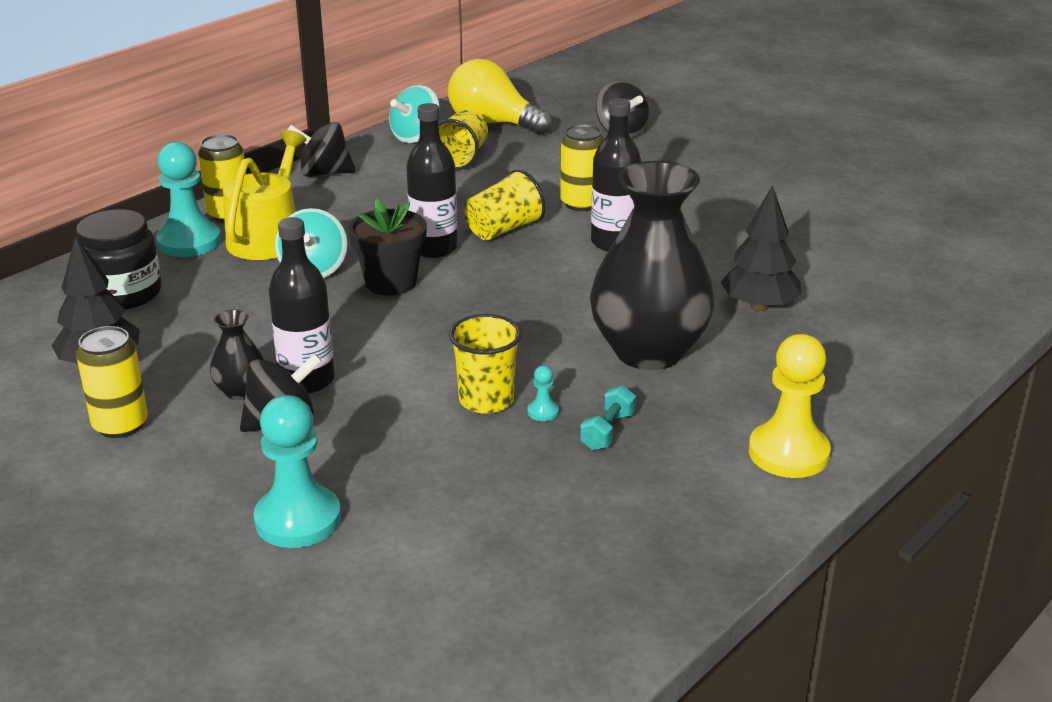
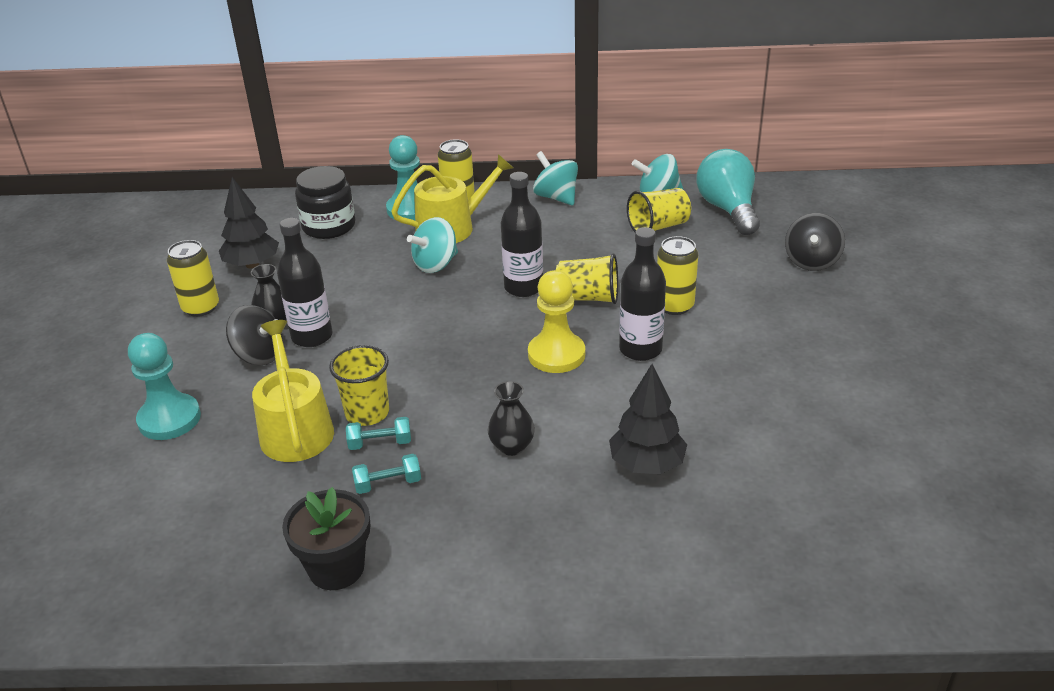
camera: 50 degrees right, 5 degrees up
(324, 173) = (556, 197): black spinning top -> turquoise spinning top
(391, 282) = (459, 298): black flower pot -> black flower pot (336, 568)
(445, 448) = (295, 429): none -> yellow watering can
(493, 124) = (728, 209): yellow light bulb -> turquoise light bulb
(543, 412) = (380, 443): turquoise pawn -> turquoise dumbbell
(649, 351) = (512, 446): black vase -> black vase, size x0.43
(788, 453) = (456, 586): yellow pawn -> yellow pawn (556, 355)

